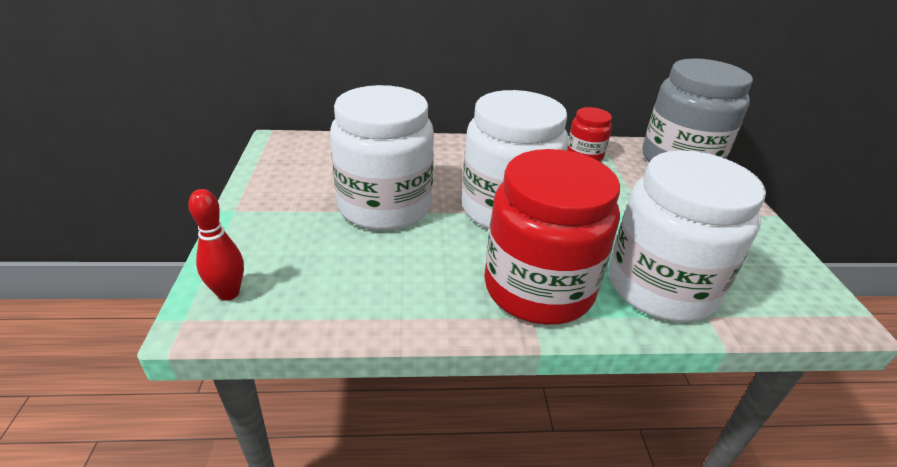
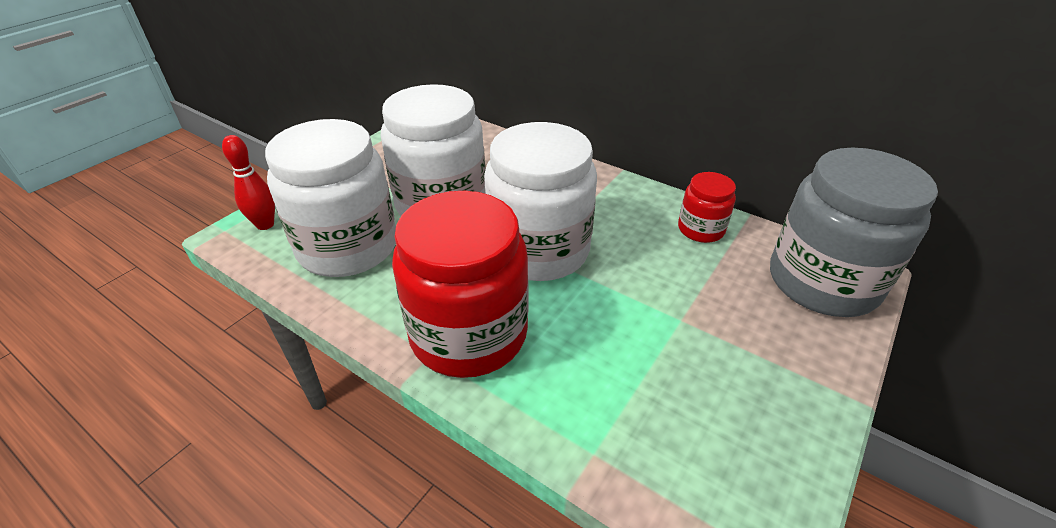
camera: 40 degrees right, 5 degrees up
(661, 286) = (587, 398): white jar -> white jar (348, 247)

